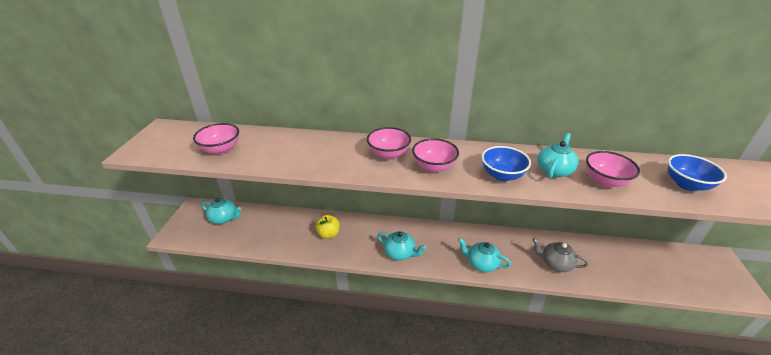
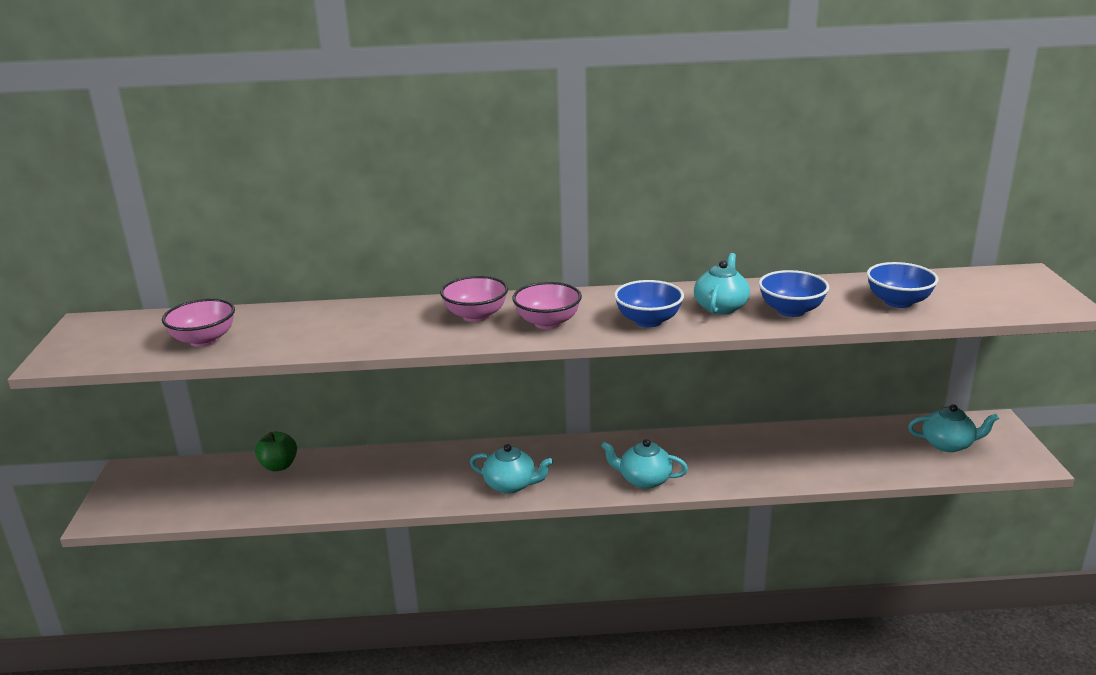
camera: 10 degrees left, 10 degrees down
(224, 218) = (190, 480): turquoise teapot -> turquoise teapot (948, 444)
(273, 216) = (279, 466): none -> green apple
(328, 234) = (384, 477): yellow apple -> none
(555, 264) = (757, 464): grey teapot -> none
(605, 181) = (791, 311): pink bowl -> blue bowl

